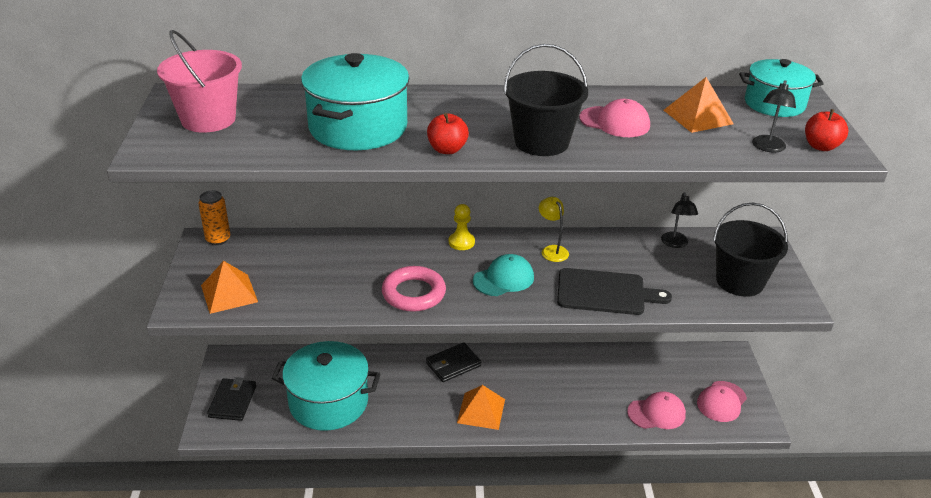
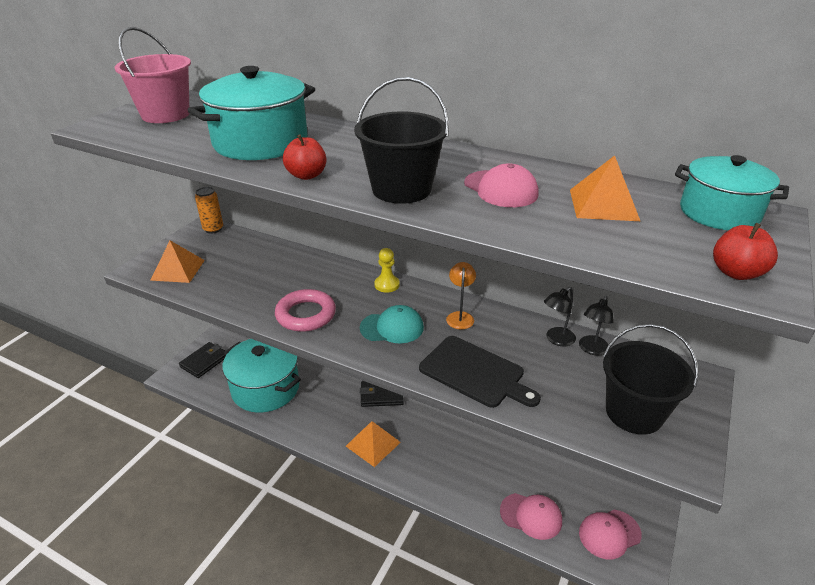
camera: 30 degrees right, 0 degrees up
(552, 250) = (460, 316): yellow lamp -> orange lamp
(767, 148) = (657, 256): black lamp -> black lamp (556, 339)

